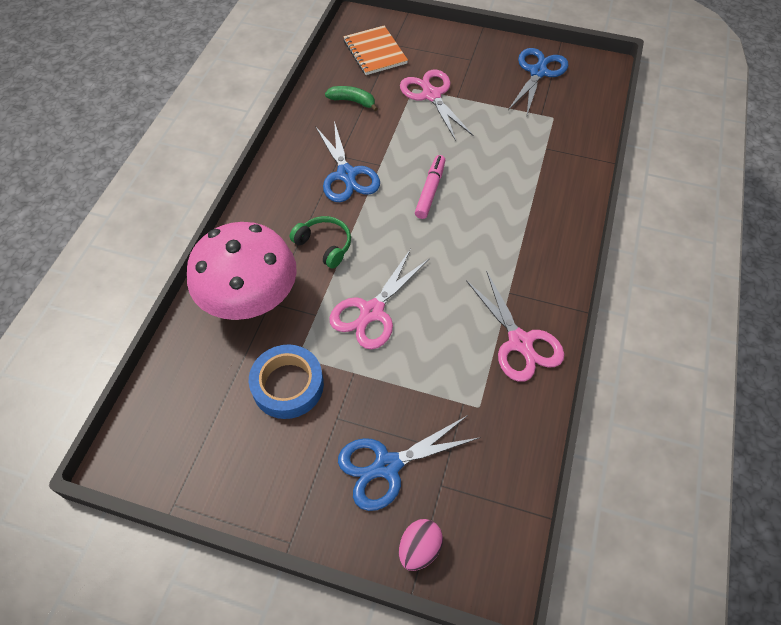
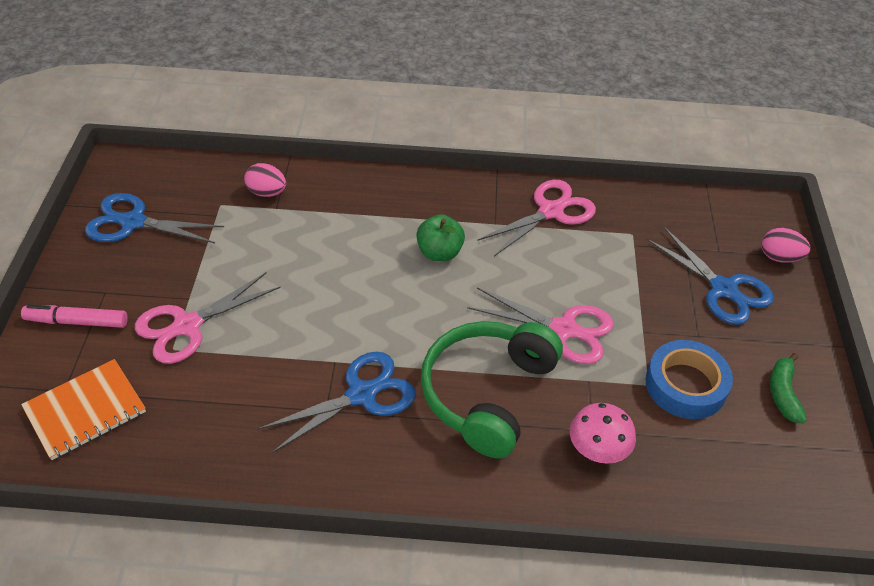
camera: 105 degrees left, 10 degrees down
(251, 300) = (597, 451): pink mushroom -> pink mushroom, size x0.49
(324, 245) = (487, 393): green headphones -> green headphones, size x1.91
(352, 101) = (208, 417): green banana -> green banana (783, 393)
(430, 191) = (369, 303): pink marker -> pink marker (77, 322)
(478, 244) = (439, 253): none -> green apple
(565, 144) = (267, 192): none -> pink egg

